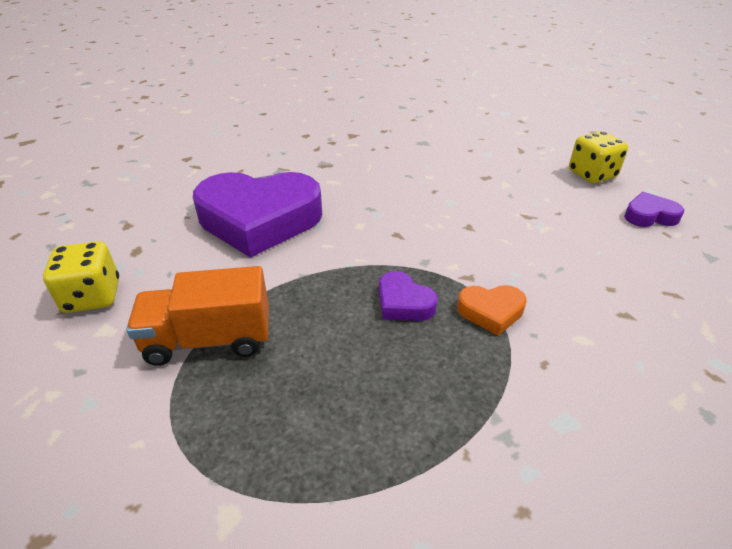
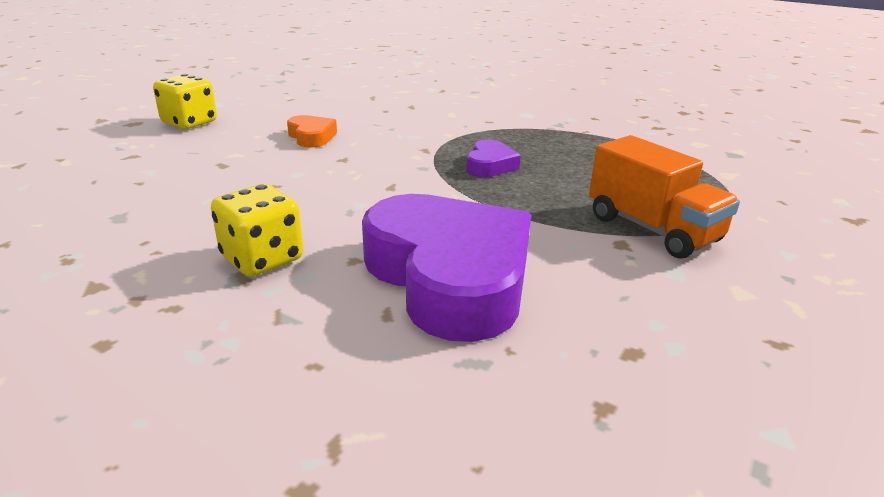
camera: 120 degrees left, 10 degrees down
(92, 296) = (736, 333): yellow dice -> yellow dice (262, 259)
(491, 312) = (459, 138): orange heart -> orange heart (311, 137)
(649, 216) = (264, 103): purple heart -> none

